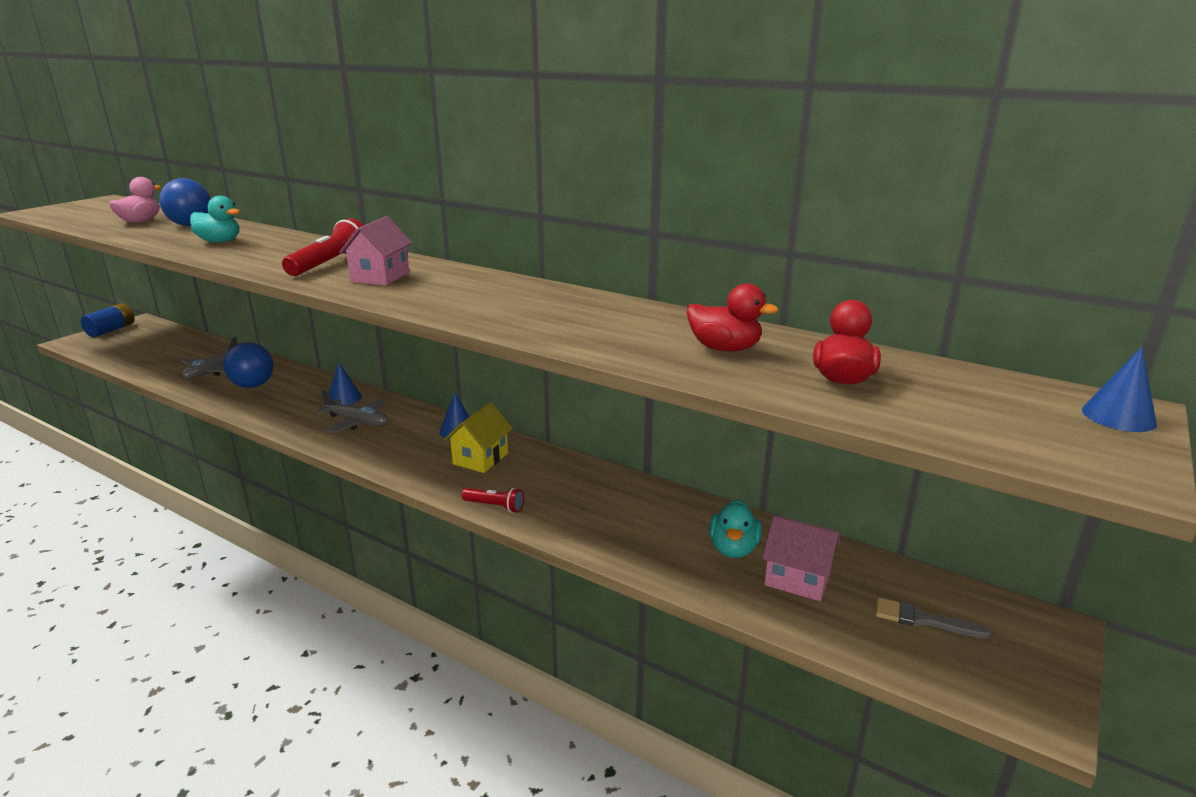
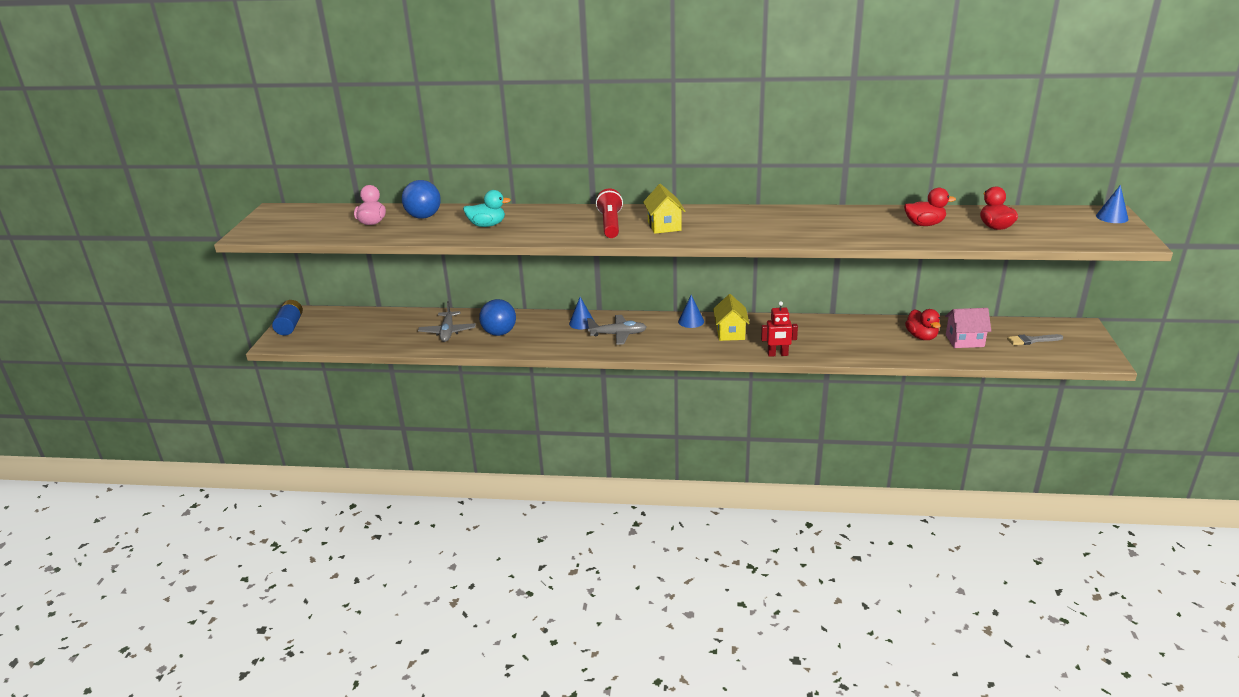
camera: 25 degrees left, 5 degrees up
(380, 277) = (664, 226): pink house -> yellow house
(495, 506) = (777, 354): red flashlight -> red robot
(733, 549) = (921, 337): turquoise duck -> red duck

